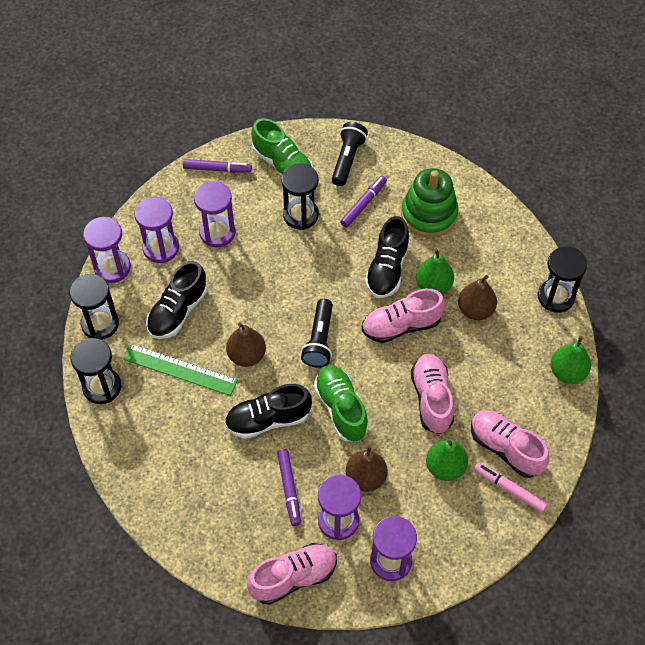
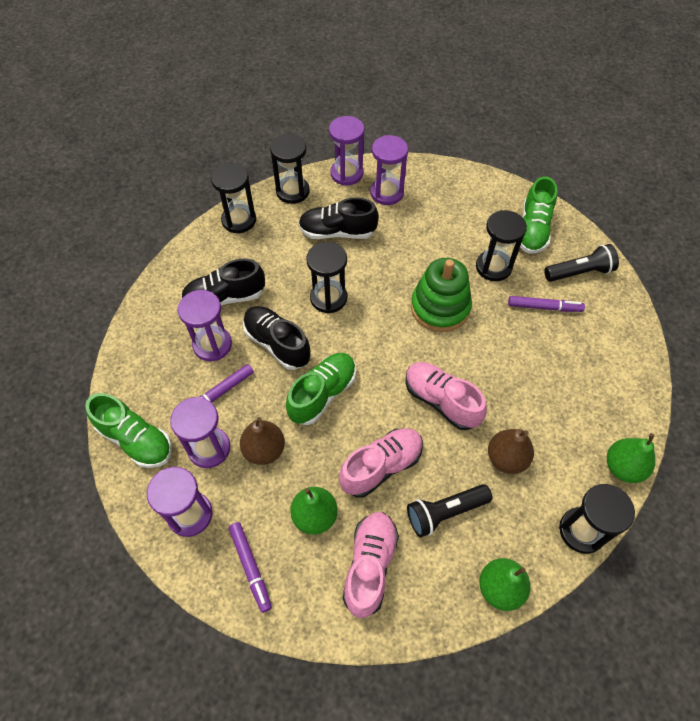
camera: 60 degrees right, 0 degrees up
(180, 370) = (285, 260): green ruler -> none
(217, 169) = (488, 190): purple marker -> purple marker (250, 567)
(217, 232) = (429, 220): purple hourglass -> purple hourglass (212, 345)
(246, 355) = (328, 298): brown pear -> black hourglass
(293, 577) = (136, 439): pink shoe -> green shoe
(319, 340) = (379, 343): black flashlight -> black flashlight (445, 512)
(387, 269) = (492, 359): black shoe -> black shoe (225, 298)
(429, 214) = (579, 365): green stacking toy -> green stacking toy (440, 307)
(433, 285) = (505, 407): green pear -> green pear (623, 467)
(509, 489) = (326, 592): pink marker -> none

